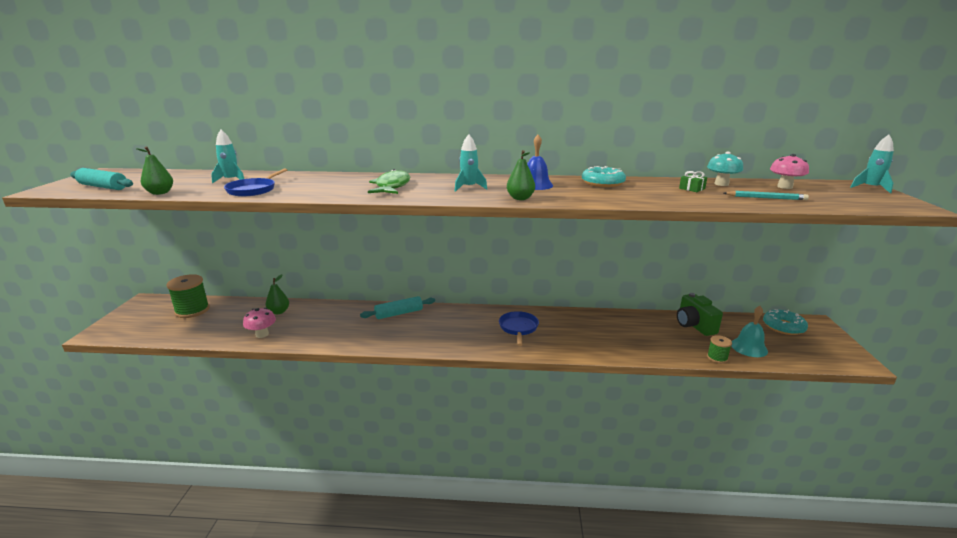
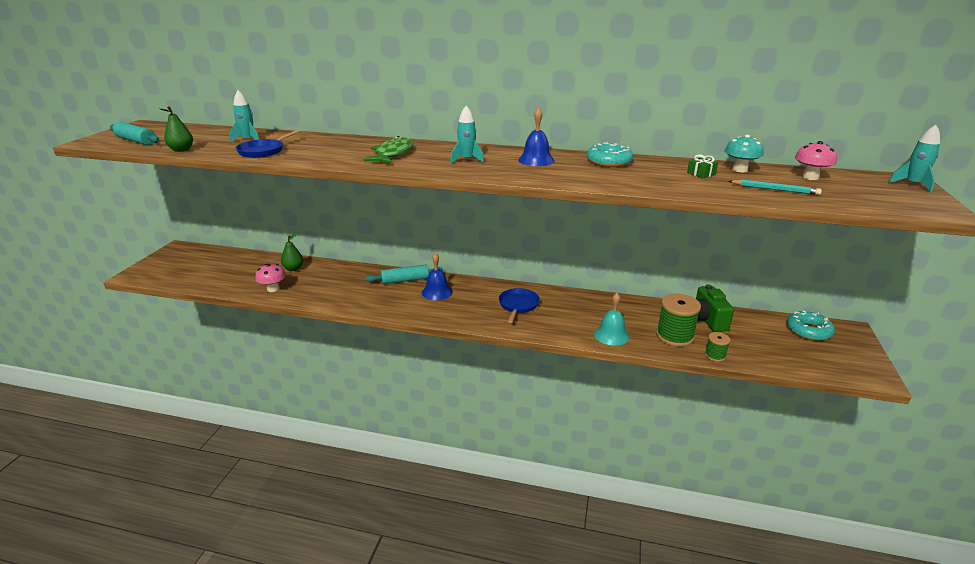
camera: 10 degrees right, 5 degrees up
(192, 310) = (217, 261): green spool -> green spool (674, 336)
(435, 322) = (437, 292): none -> blue bell
(520, 198) = (510, 175): green pear -> none
(749, 347) = (756, 348): turquoise bell -> turquoise bell (611, 335)

